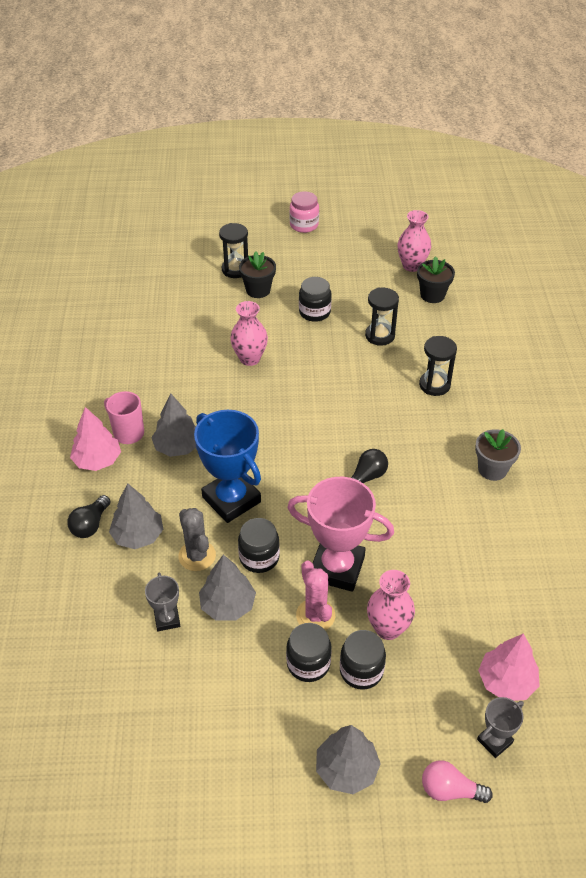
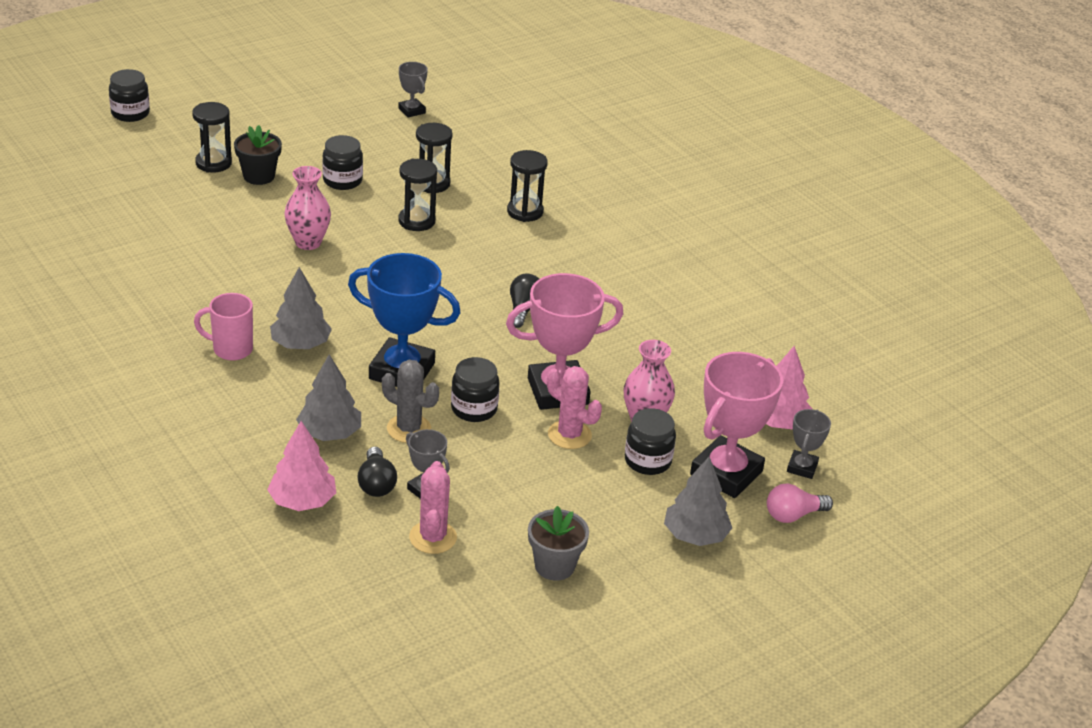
camera: 35 degrees left, 10 degrees down
(90, 525) = (267, 442): black light bulb -> black light bulb (376, 483)
(97, 460) = (220, 384): pink tree -> pink tree (302, 501)
(138, 668) = (433, 537): none -> pink cactus
(227, 605) = (477, 457): grey tree -> none
(304, 225) = (256, 100): pink jar -> none
(308, 663) = (595, 473): black jar -> black jar (130, 113)
(343, 366) = (416, 221): none -> black hourglass
(412, 266) = (412, 111): pink vase -> grey trophy
(420, 715) = (726, 473): none -> pink trophy
(432, 295) = (456, 132): black flower pot -> none
(492, 469) = (637, 266): grey flower pot -> grey flower pot (554, 566)

